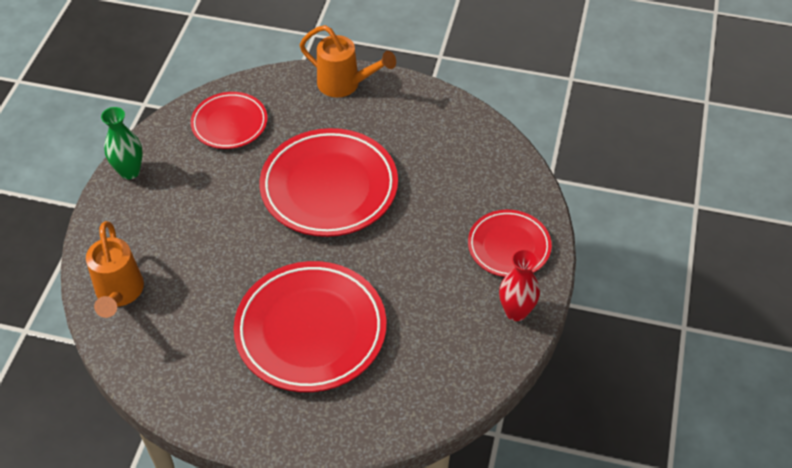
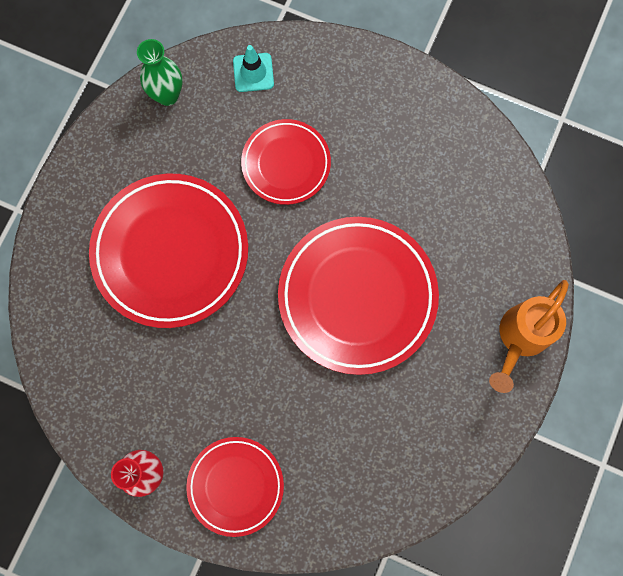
camera: 100 degrees right, 25 degrees up
(119, 294) = (253, 72): orange watering can -> turquoise traffic cone
(130, 171) = (415, 87): green vase -> green vase (167, 95)
(229, 124) = (472, 196): red plate -> red plate (286, 164)

